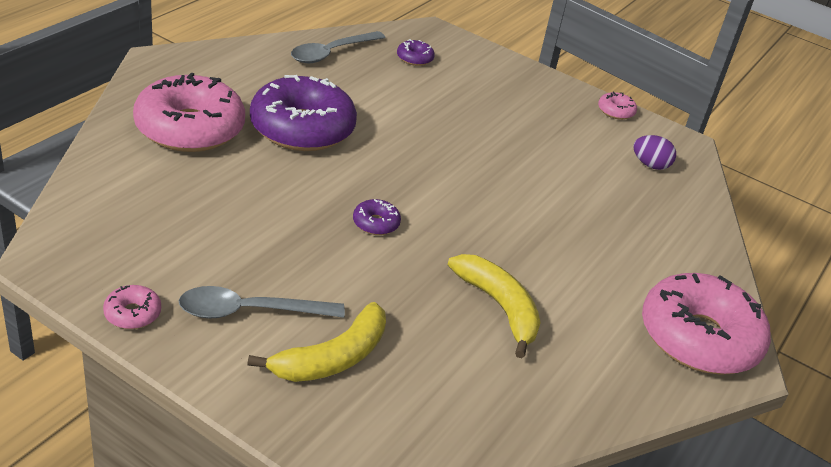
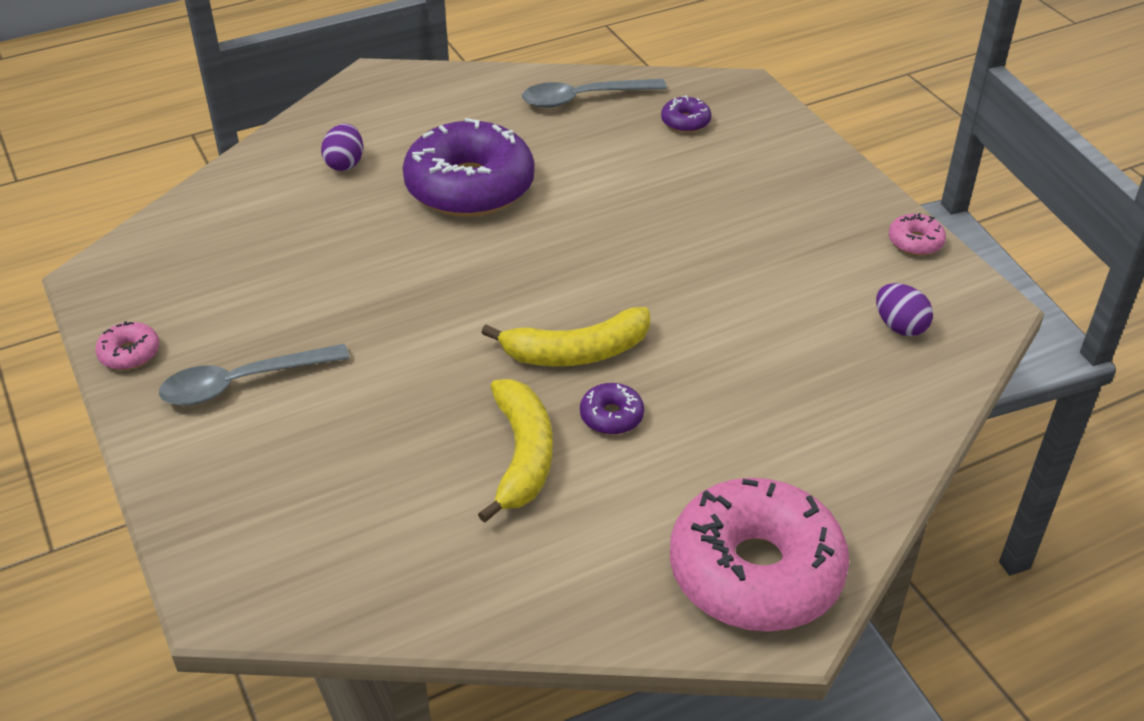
camera: 35 degrees right, 5 degrees up
(190, 128) = (345, 163): pink donut -> purple egg
(250, 311) = (243, 382): grey spoon -> grey spoon turned 45 degrees counterclockwise
(332, 358) = (285, 457): yellow banana -> yellow banana (576, 352)
(376, 223) = (460, 318): purple donut -> purple donut (611, 416)

